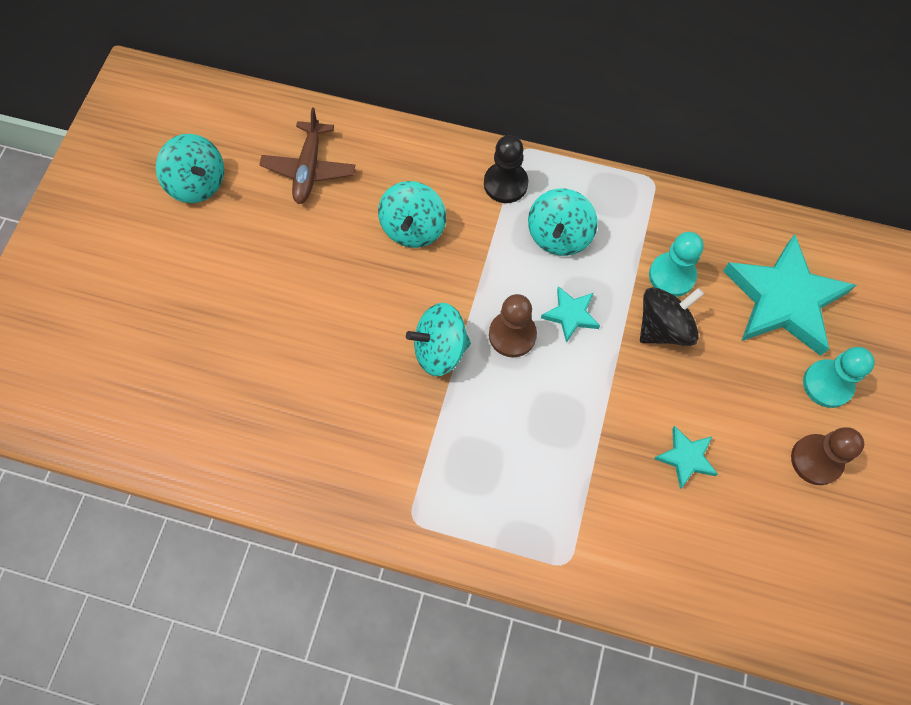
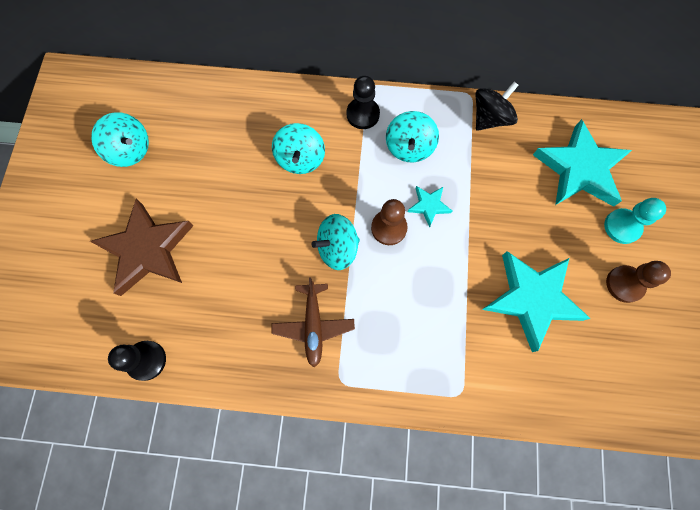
camera: 10 degrees left, 5 degrees up
(170, 449) = (146, 360): none -> black pawn
(196, 312) = (147, 250): none -> brown star
(309, 169) = (213, 126): brown plane -> brown plane (313, 326)
(663, 327) = (498, 204): black spinning top -> black spinning top (490, 118)
(672, 276) = (496, 164): turquoise pawn -> none
(686, 458) = (532, 299): turquoise star -> turquoise star, size x2.16

